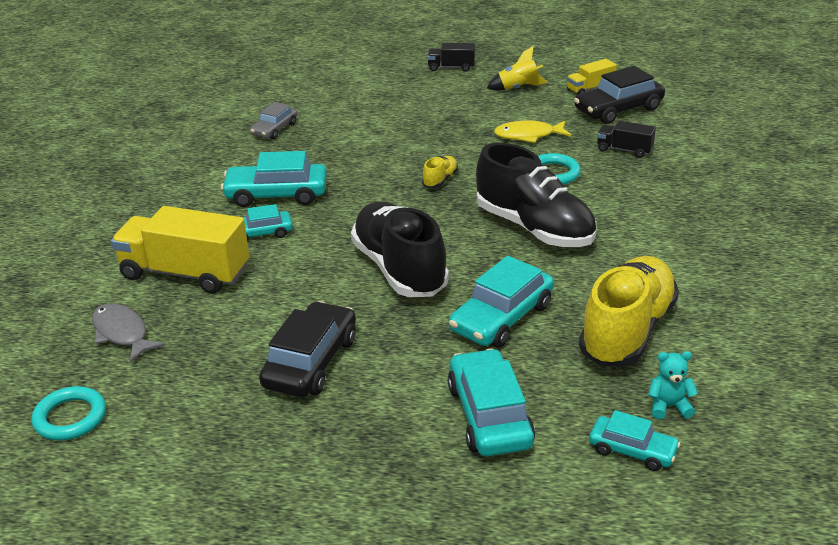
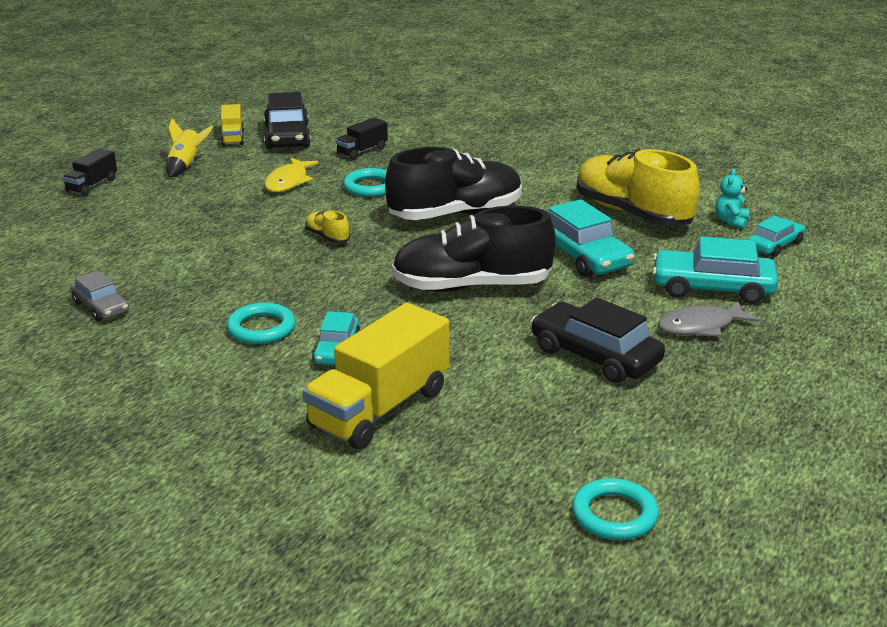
camera: 70 degrees left, 5 degrees down
(122, 333) = (473, 465): grey fish -> grey fish (701, 326)
(276, 194) = (261, 328): turquoise car -> turquoise ring

